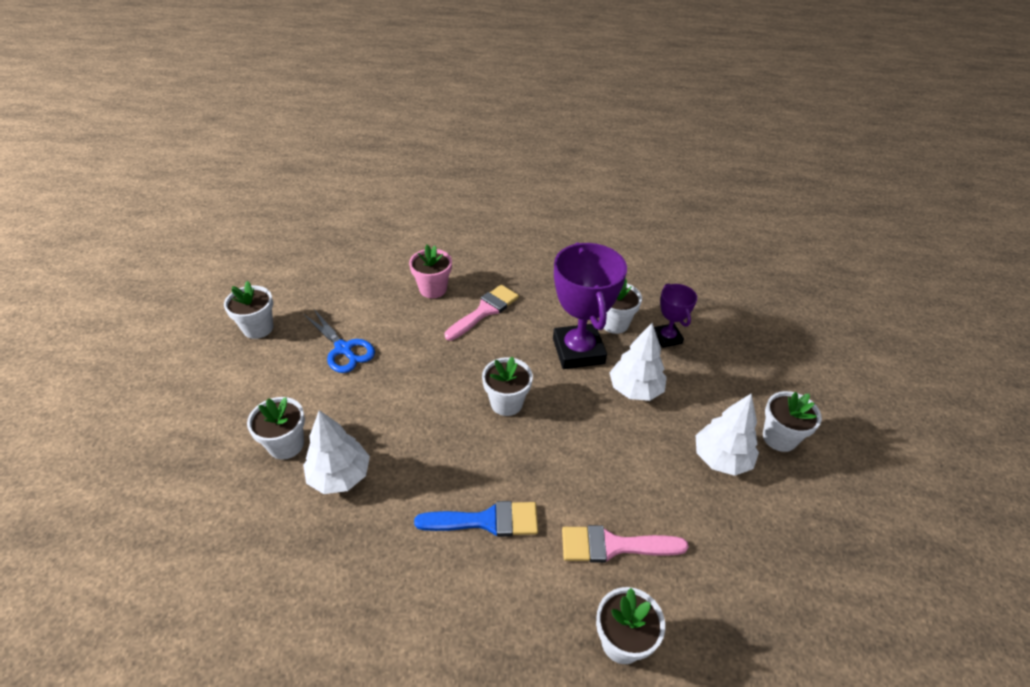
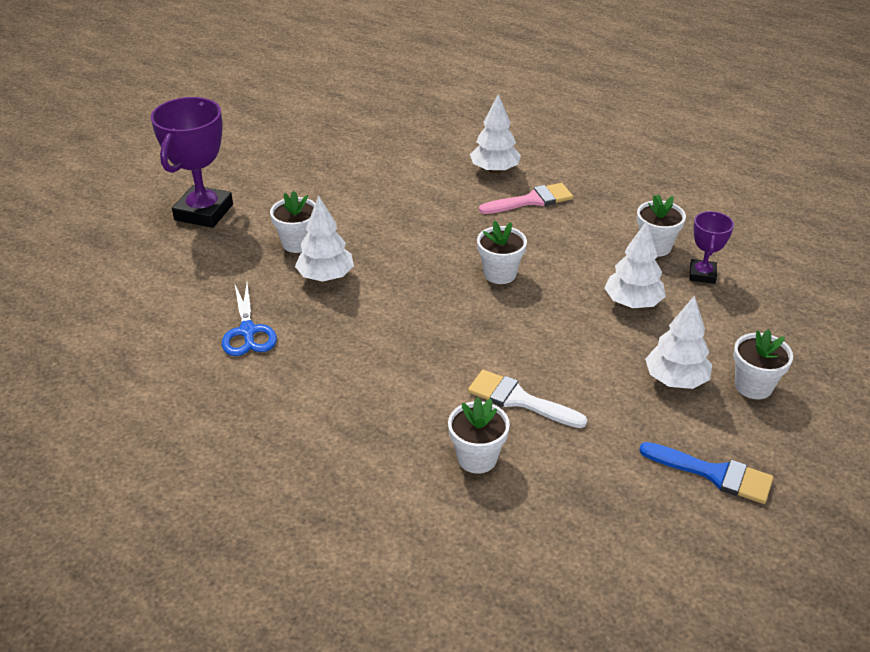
camera: 30 degrees right, 5 degrees down
(258, 328) = (324, 157): white flower pot -> none
(343, 349) = (384, 193): blue scissors -> blue scissors (248, 332)
(433, 289) = (494, 170): pink flower pot -> white tree
(487, 521) = (423, 345): blue brush -> blue brush (714, 474)
(578, 351) = (599, 257): purple trophy -> purple trophy (204, 212)
(613, 546) = (519, 400): pink brush -> white brush

